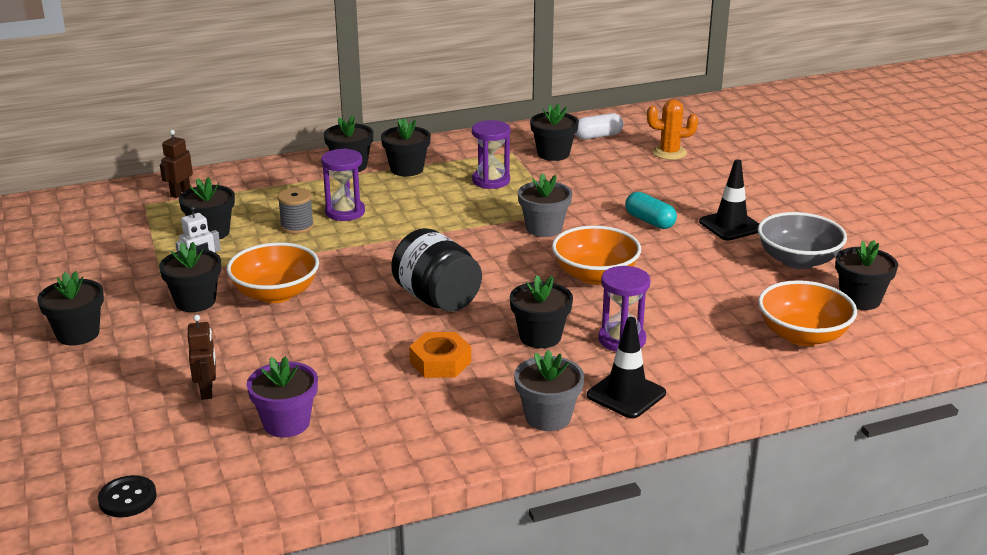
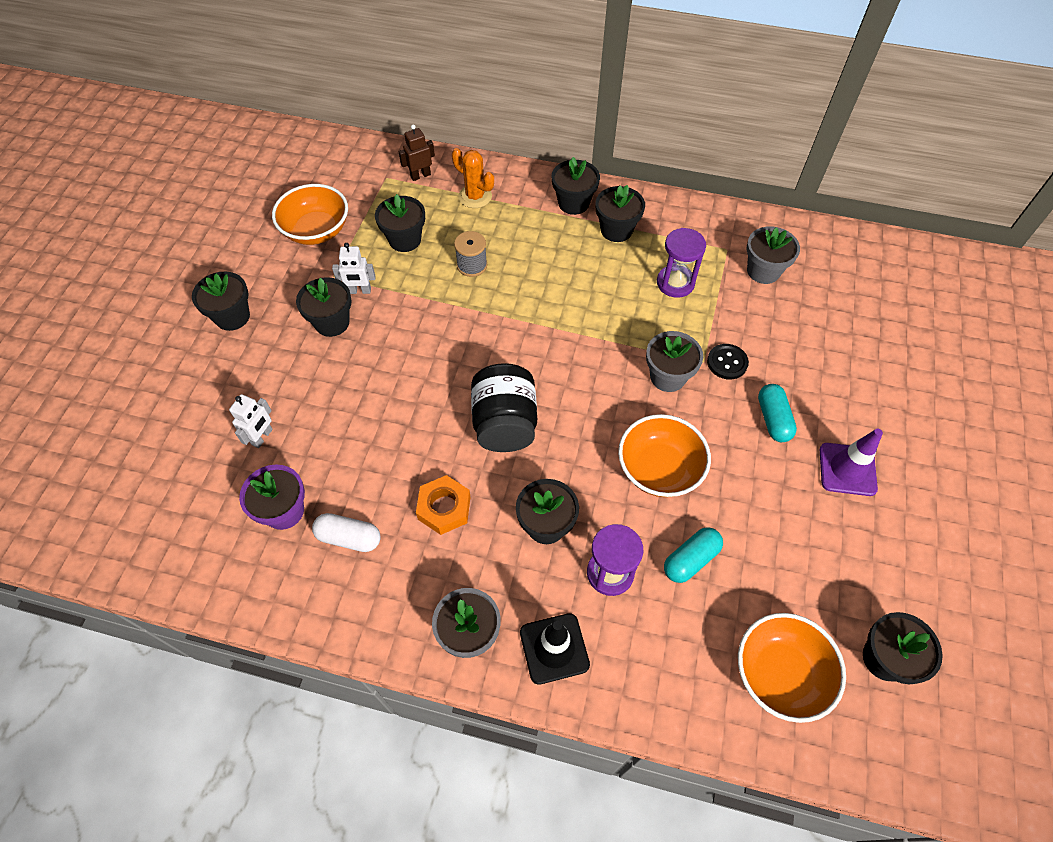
camera: 35 degrees right, 30 degrees up
(127, 498) = (131, 527): black button -> black button (727, 362)
(207, 391) = (262, 437): brown robot -> white robot
(275, 294) = (392, 345): orange bowl -> orange bowl (316, 230)
(345, 212) = (522, 265): purple hourglass -> none
(553, 154) = (763, 271): black flower pot -> grey flower pot
(598, 136) = (828, 264): white capsule -> white capsule (349, 537)
(669, 153) = (879, 324): orange cactus -> orange cactus (475, 196)
(674, 309) = (690, 559): none -> turquoise capsule
(730, 225) = (847, 469): black traffic cone -> purple traffic cone
(798, 260) = (871, 561): grey bowl -> none

